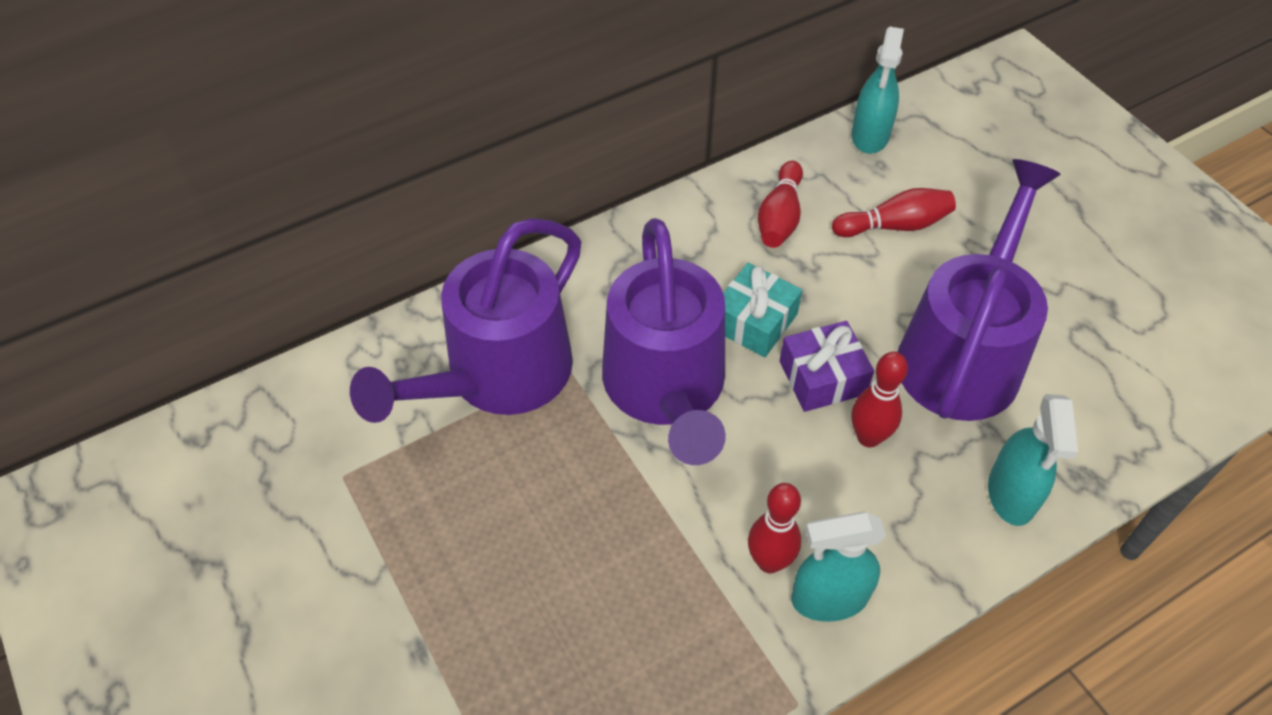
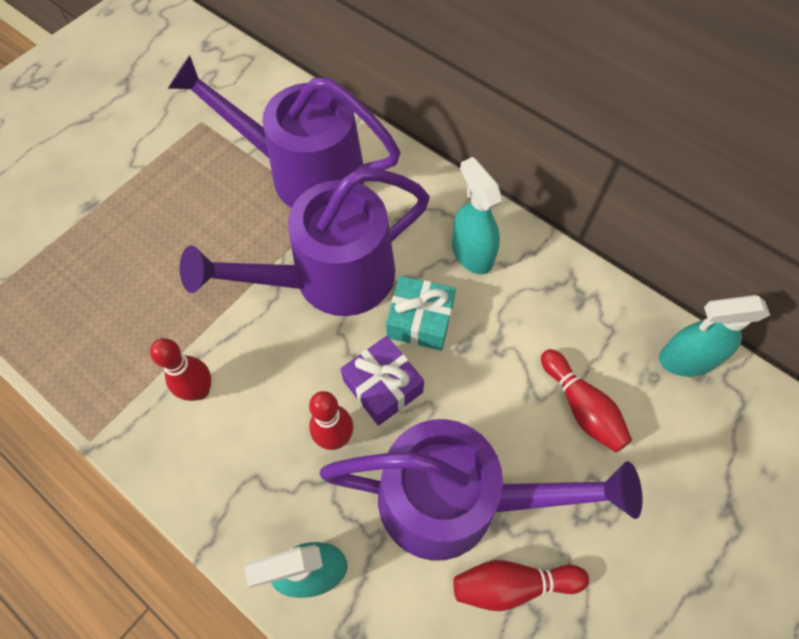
camera: 70 degrees right, 10 degrees up
(780, 217) = (543, 309): red bowling pin -> red bowling pin (512, 584)
(828, 598) = (178, 441): turquoise spray bottle -> turquoise spray bottle (471, 253)

